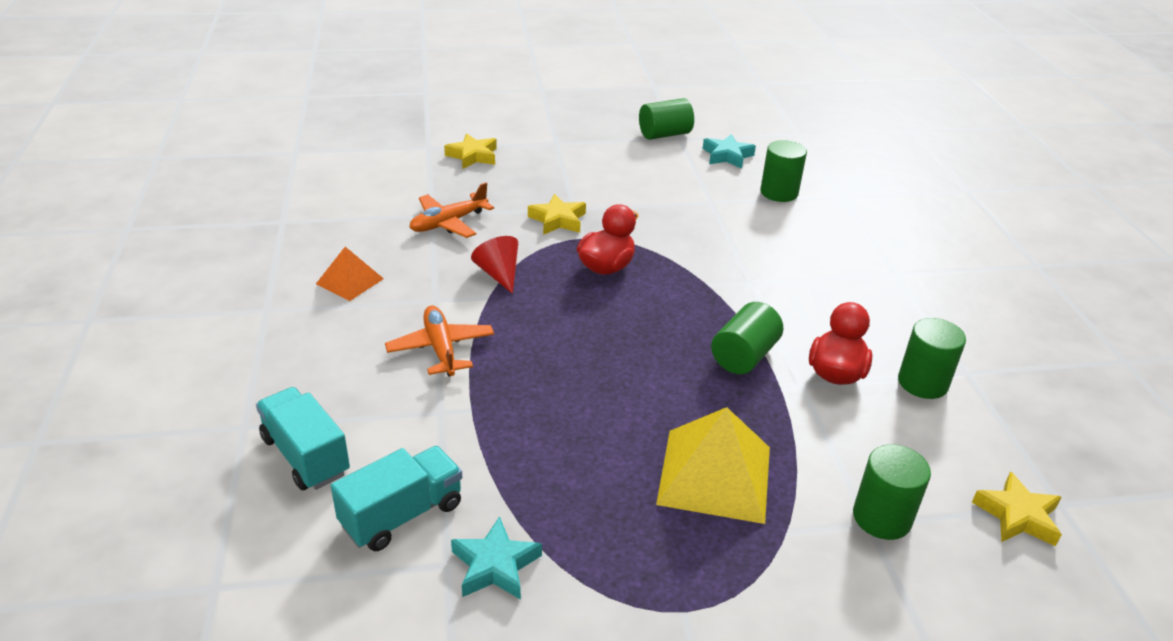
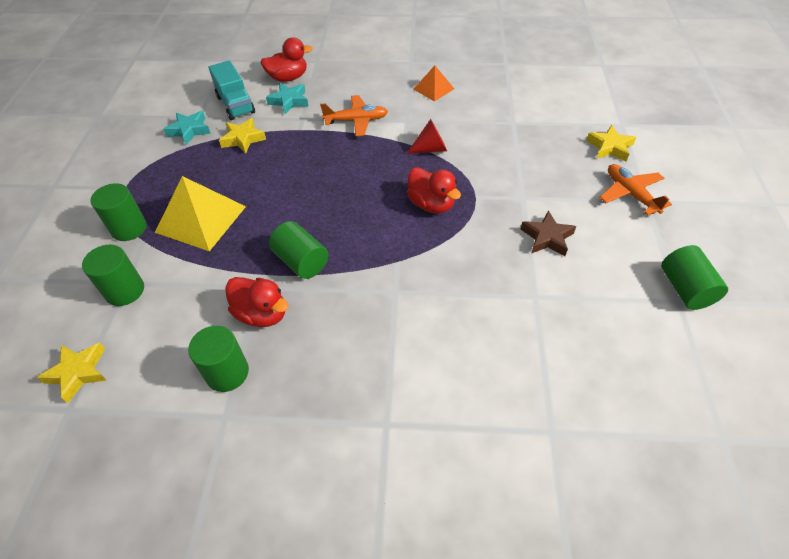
camera: 105 degrees right, 15 degrees up
(306, 456) = (288, 78): turquoise truck -> red duck
(448, 223) = (501, 130): orange plane -> orange plane (630, 194)
(558, 220) = (503, 186): yellow star -> yellow star (243, 139)
(630, 194) = (547, 237): none -> brown star
(727, 156) = (641, 337): turquoise star -> turquoise star (289, 101)
(779, 192) = (557, 364): green cylinder -> green cylinder (129, 228)

